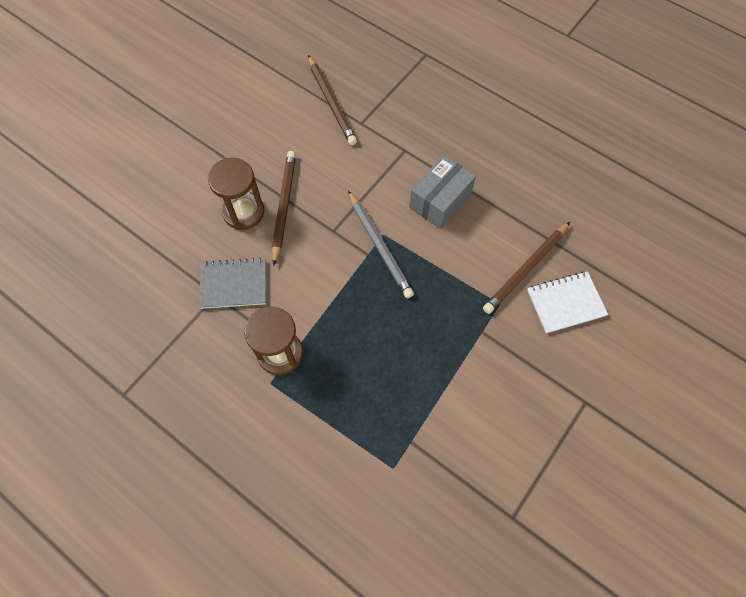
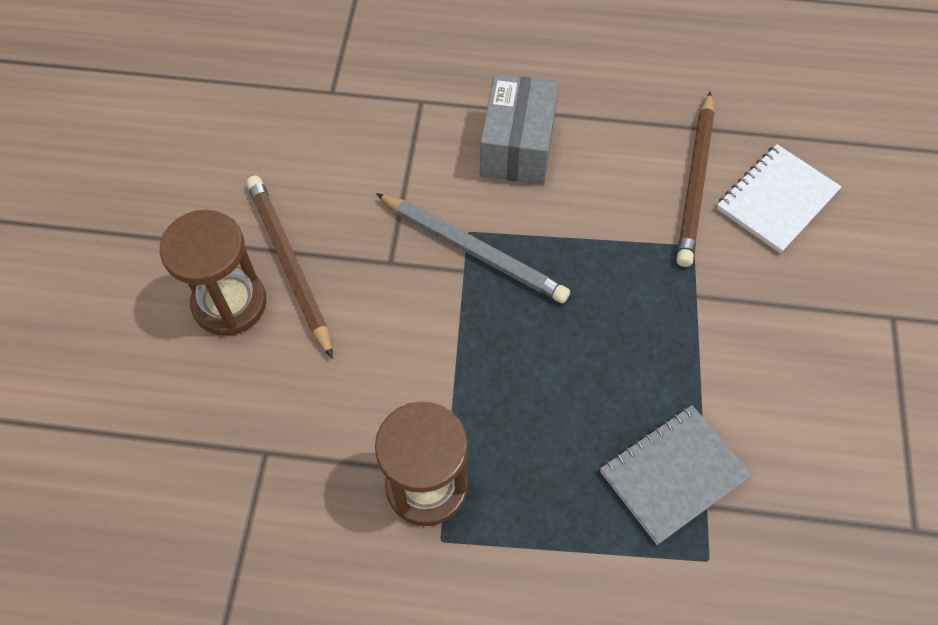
camera: 30 degrees left, 5 degrees down
(233, 284) = (283, 421): grey notebook -> grey notebook (673, 474)
(331, 102) = (266, 83): brown pencil -> none

